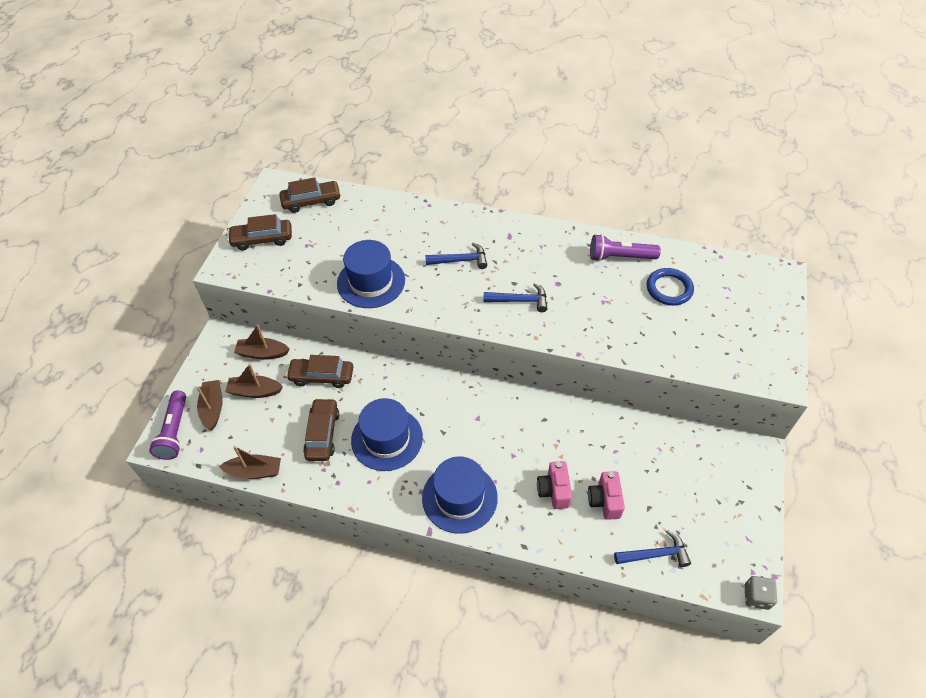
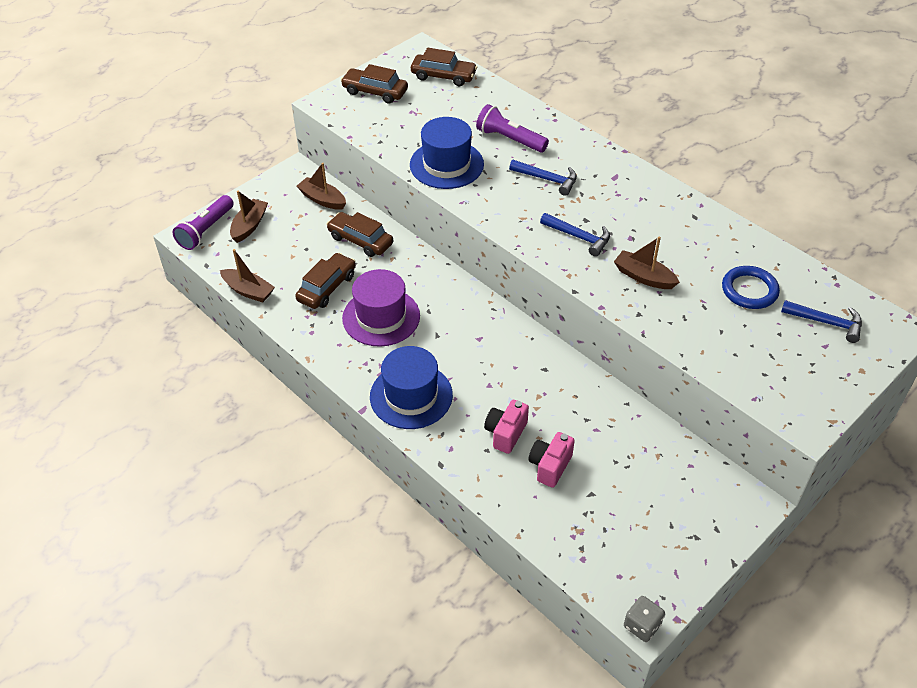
camera: 30 degrees right, 5 degrees down
(255, 391) = (294, 227): brown boat -> brown boat (644, 277)
(387, 438) = (381, 317): blue hat -> purple hat
(620, 257) = (719, 240): purple flashlight -> purple flashlight (510, 139)
(655, 554) = (565, 536): blue hammer -> blue hammer (826, 323)

